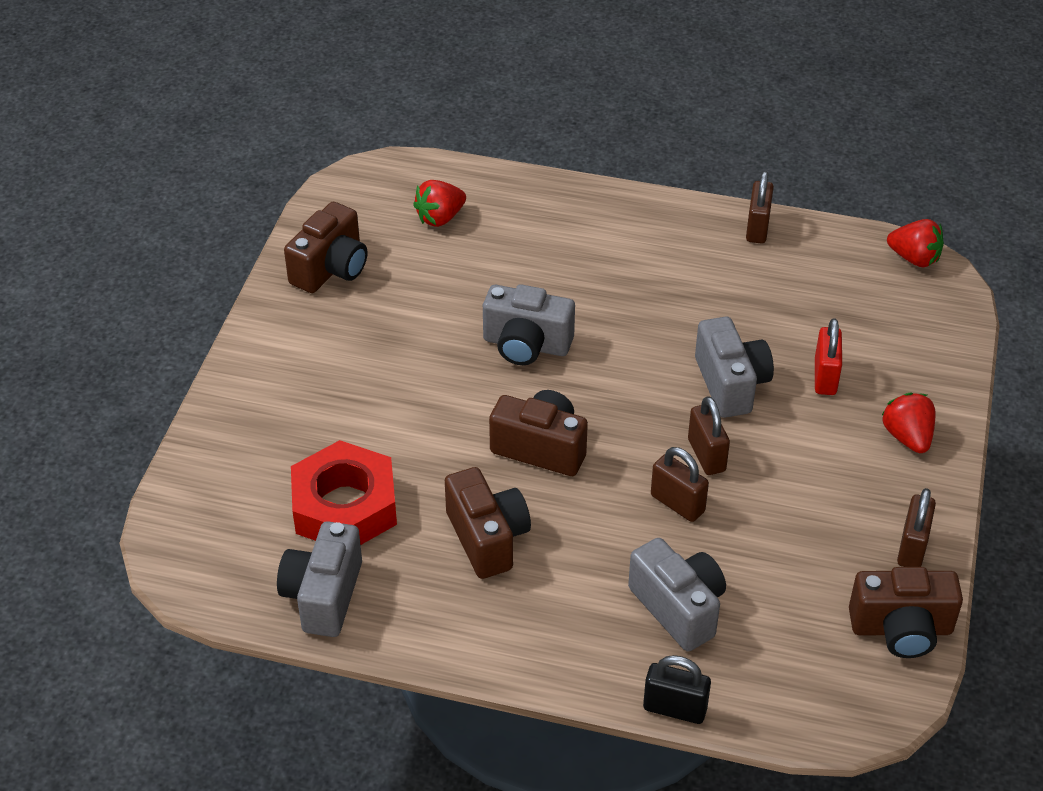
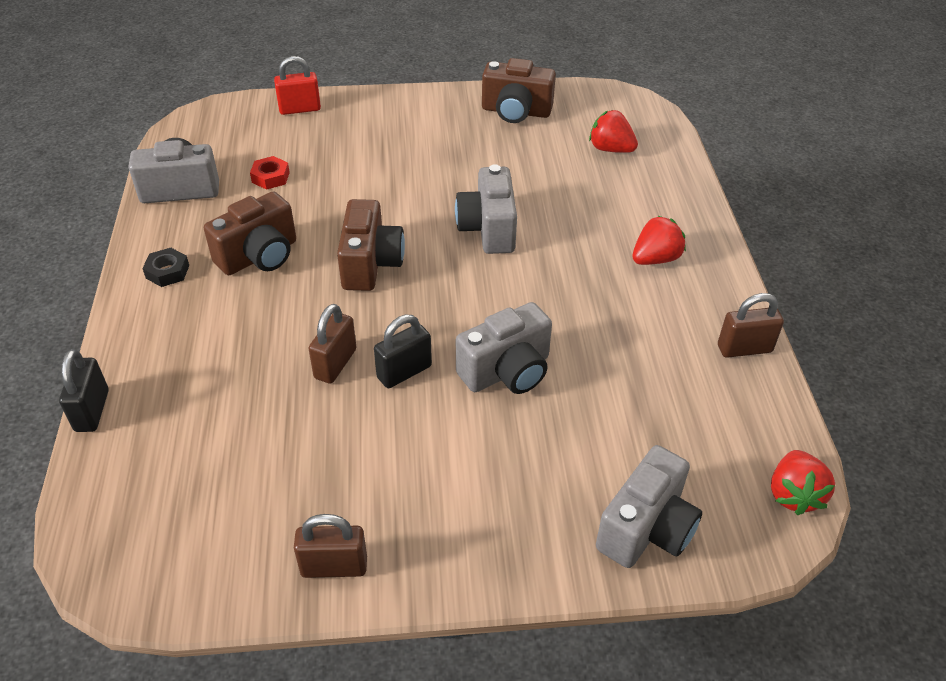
camera: 70 degrees right, 0 degrees up
(345, 506) = (270, 177): red nut -> red nut, size x0.43
(478, 624) = (167, 272): none -> black nut
(678, 608) = (209, 390): grey camera -> grey camera (646, 528)
(706, 455) = (404, 372): brown padlock -> black padlock
(825, 377) = (554, 444): red padlock -> red padlock (300, 109)
(901, 629) = (216, 575): brown camera -> none
(907, 437) = (498, 535): red strawberry -> red strawberry (655, 259)

